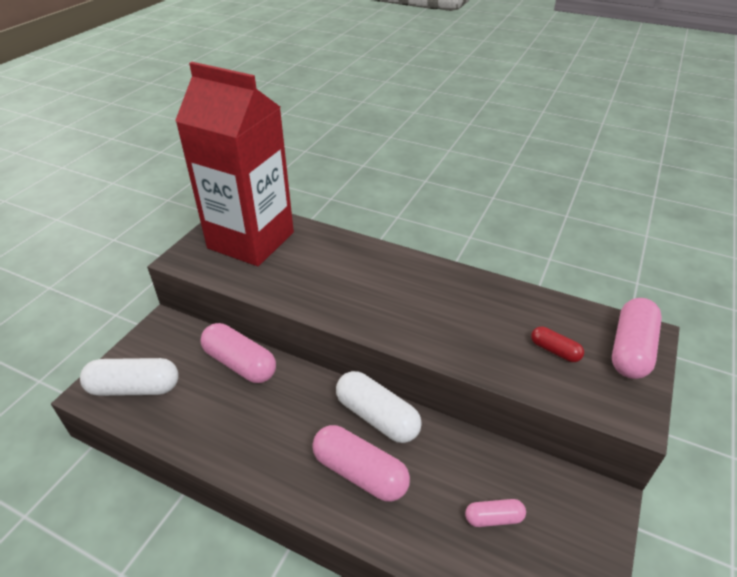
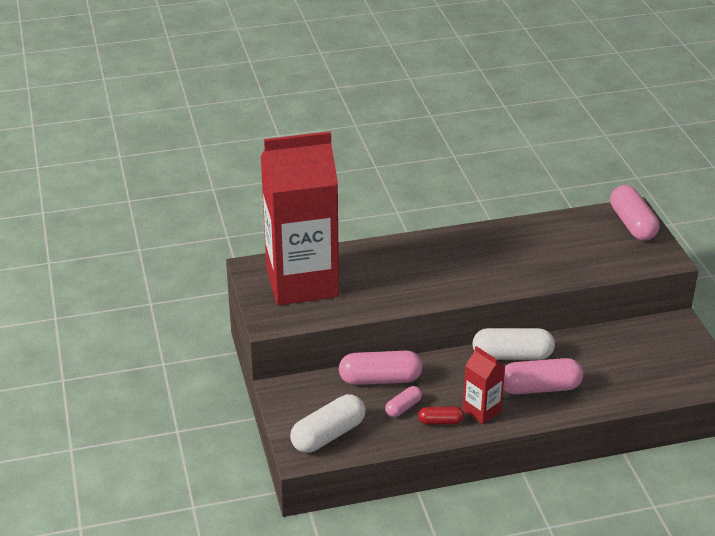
camera: 40 degrees left, 5 degrees down
(276, 457) = (481, 411): none -> red carton
(493, 518) = (634, 364): pink capsule -> pink capsule (403, 408)
(554, 351) = (593, 247): red capsule -> red capsule (440, 422)

